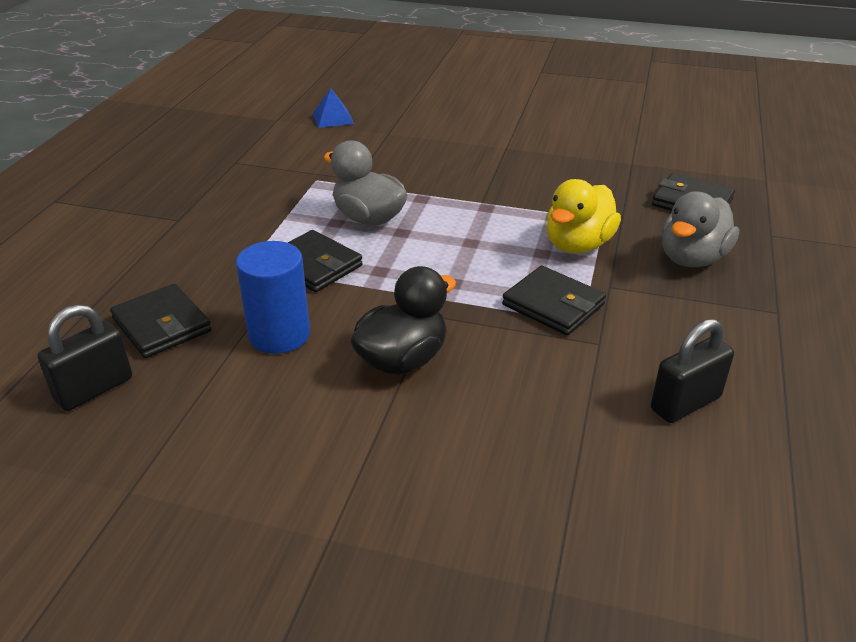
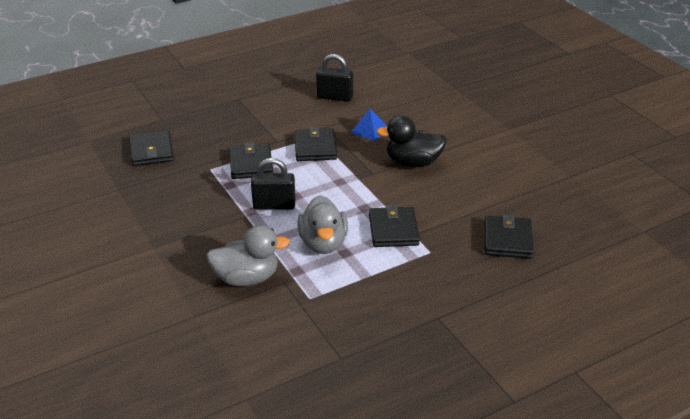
camera: 135 degrees left, 0 degrees up
(94, 389) = (563, 223): black padlock -> black padlock (274, 205)
(279, 335) = (453, 202): blue cylinder -> none
(333, 118) = (203, 366): blue pyramid -> blue pyramid (369, 130)
(578, 245) = (251, 164): yellow duck -> black wallet
(692, 258) = (219, 131): grey duck -> grey duck (247, 278)

